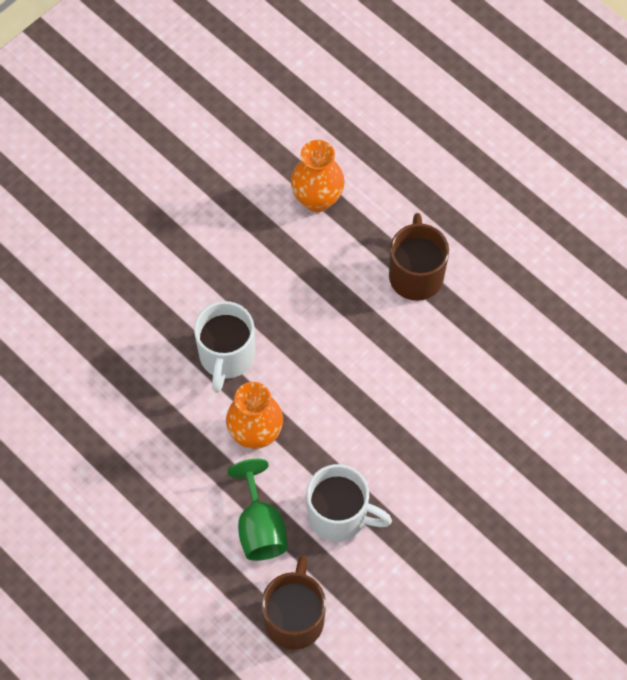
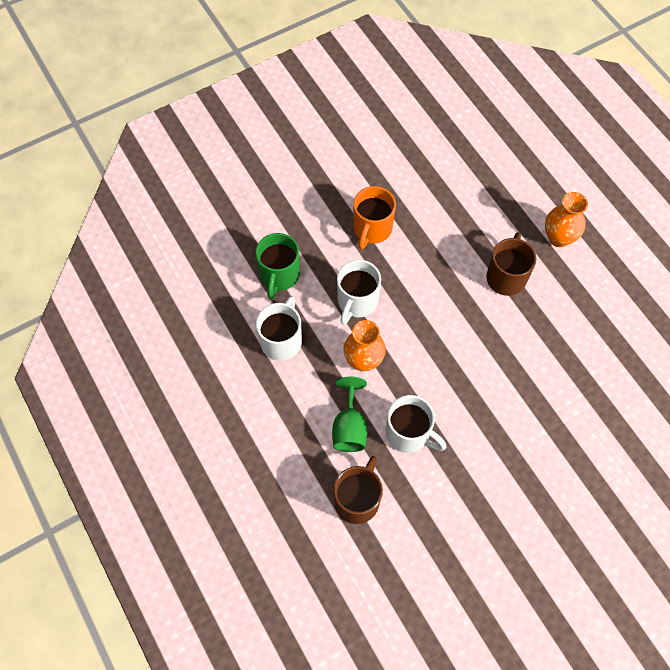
camera: 15 degrees right, 0 degrees up
(112, 346) = (279, 275): none -> green mug
(139, 434) = (281, 340): none -> white mug
(221, 252) = (372, 229): none -> orange mug
(317, 199) = (448, 209): orange vase -> orange vase (558, 238)

